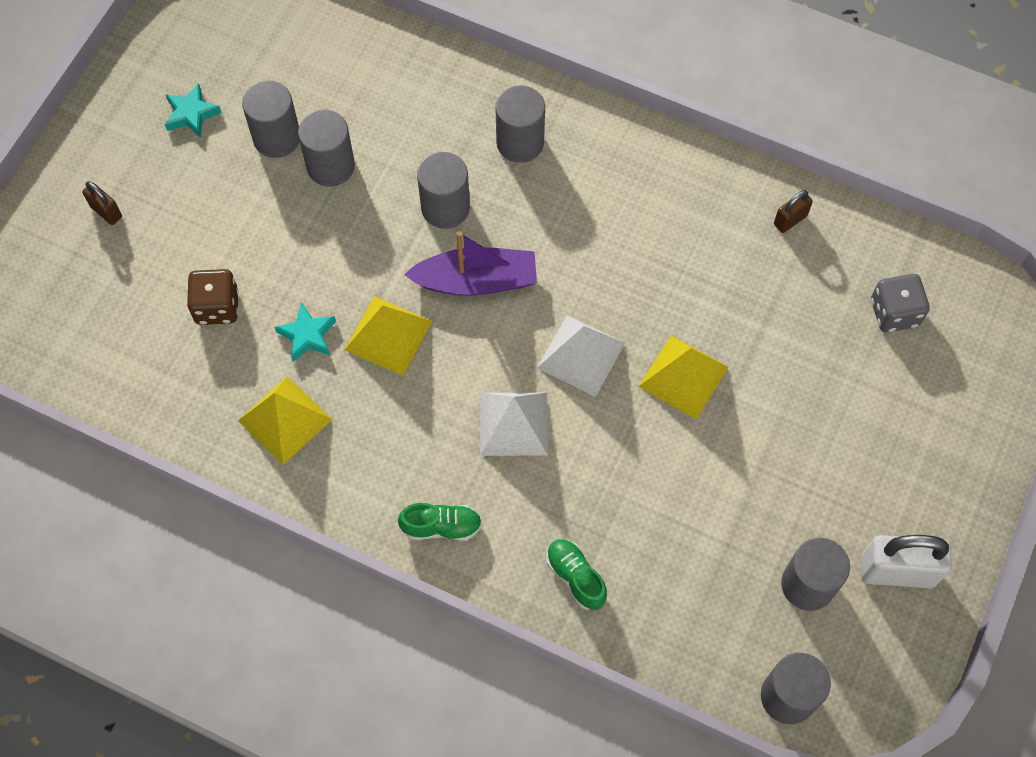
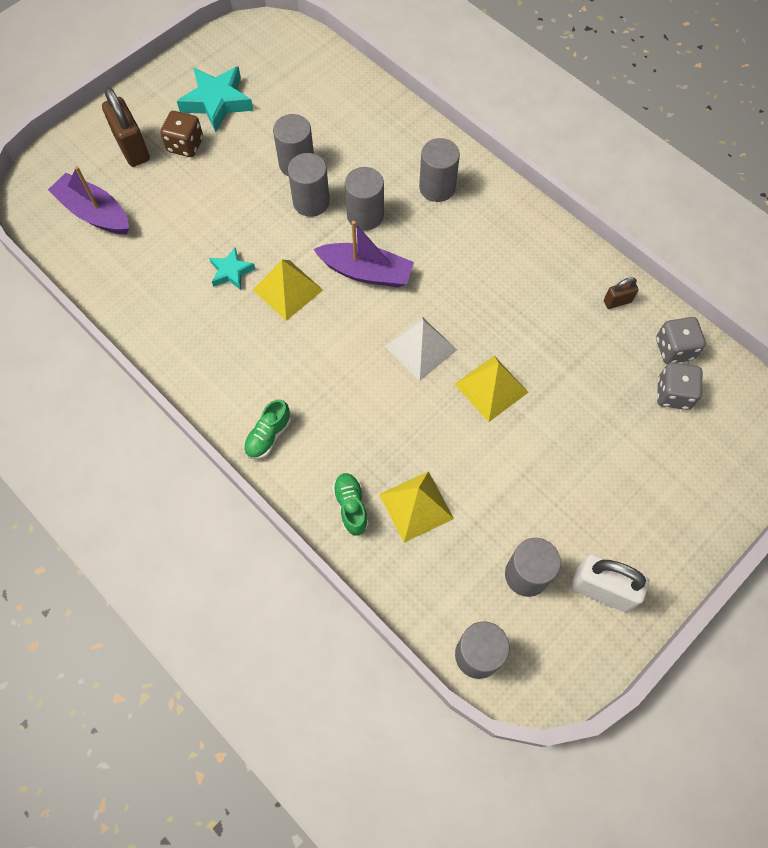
camera: 20 degrees right, 0 degrees up
(95, 315) = (94, 213): none -> purple boat
(106, 211) = (132, 148): brown padlock -> brown padlock, size x1.94
(191, 114) = (217, 102): turquoise star -> turquoise star, size x1.76
(217, 307) = (178, 233): brown dice -> brown dice (185, 145)
(277, 138) = (268, 134): grey cylinder -> grey cylinder (311, 202)
(285, 419) = (190, 324): yellow pyramid -> yellow pyramid (416, 506)
(441, 526) = (268, 436): green shoe -> green shoe turned 105 degrees clockwise
(513, 423) = (351, 380): white pyramid -> none
(876, 257) = (674, 349): none -> grey dice

